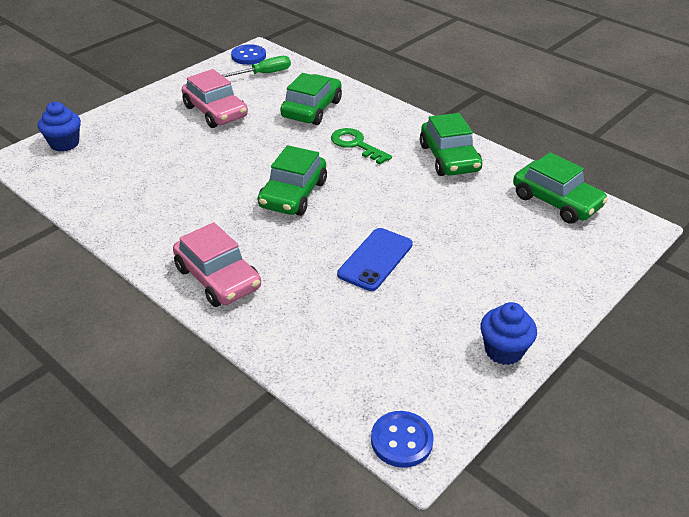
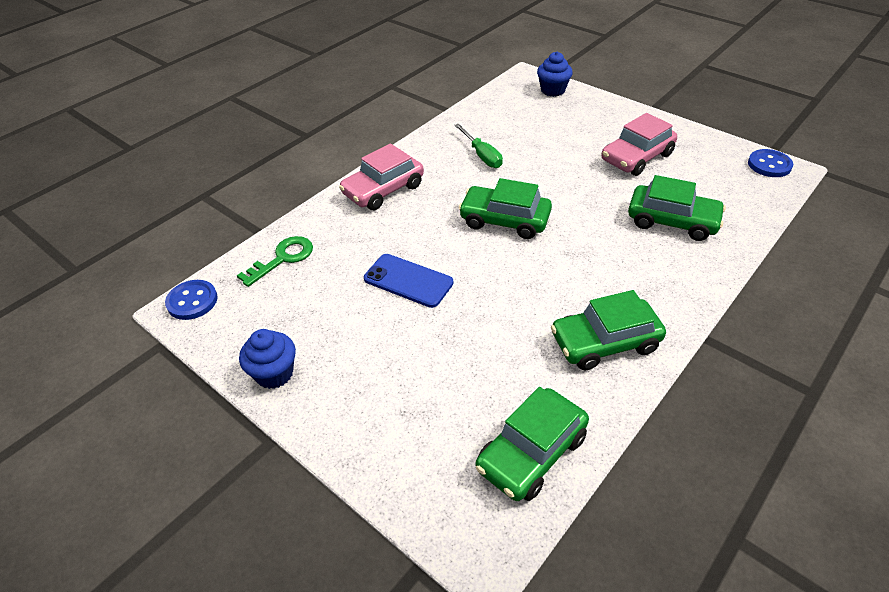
camera: 90 degrees right, 5 degrees up
(264, 74) = (734, 180): green screwdriver -> green screwdriver (482, 155)
(356, 145) = (608, 259): green key -> green key (283, 258)

